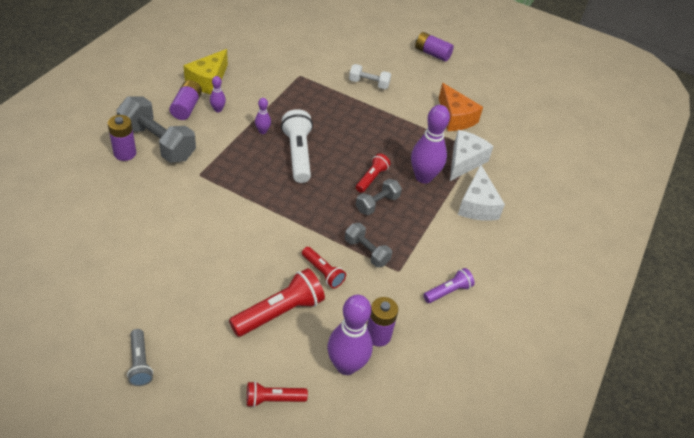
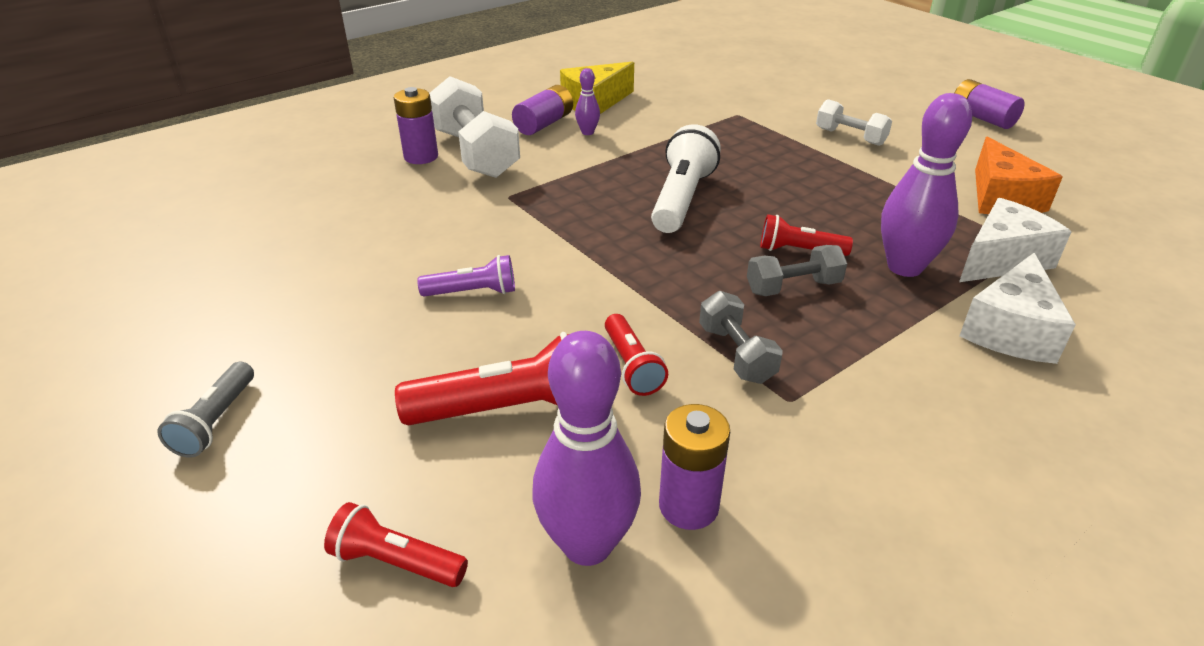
camera: 30 degrees right, 10 degrees down
(158, 143) = (475, 153): grey dumbbell -> white dumbbell
(262, 131) = (640, 164): purple bowling pin -> none
(371, 178) = (799, 251): red flashlight -> red flashlight turned 135 degrees counterclockwise
(448, 291) = (890, 466): purple flashlight -> purple flashlight (473, 292)

